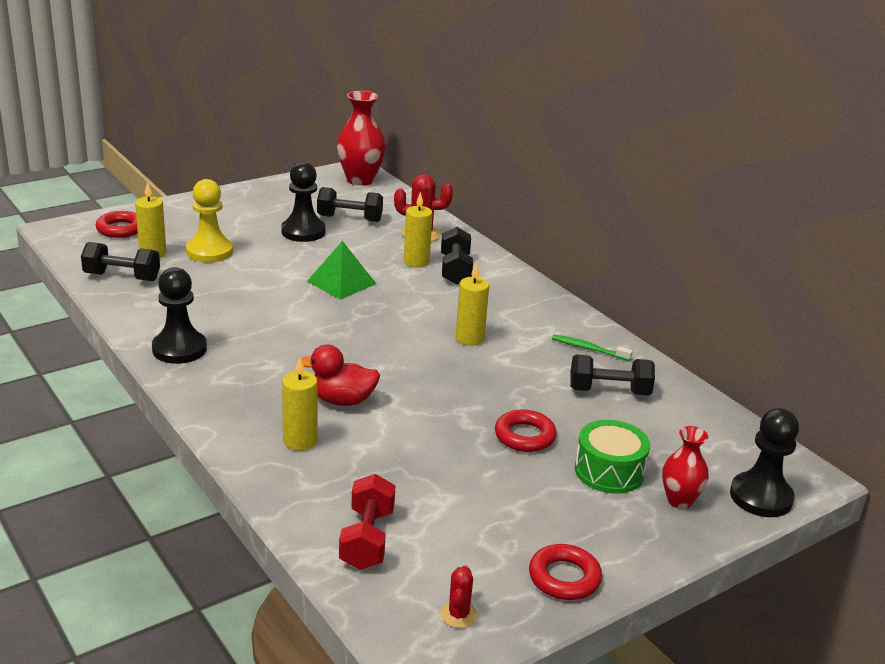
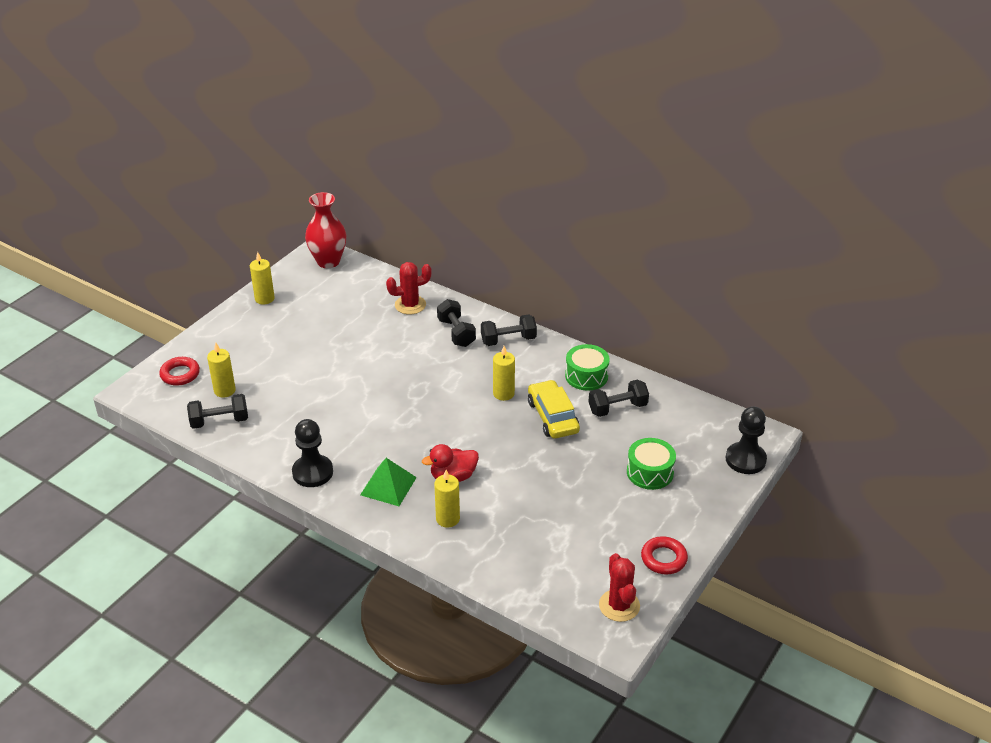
camera: 20 degrees left, 10 degrees up
(209, 252) = (266, 374): yellow pawn -> none
(303, 232) = (322, 331): black pawn -> none
(341, 282) = (383, 372): green pyramid -> green pyramid (388, 486)
(349, 218) = (347, 306): black dumbbell -> black dumbbell (508, 340)
(367, 539) = (536, 575): red dumbbell -> none
(416, 262) = (424, 334): yellow candle -> yellow candle (264, 299)
(458, 615) = (619, 605): red cactus -> red cactus, size x1.76
(516, 377) = (553, 417): none -> yellow car
(524, 436) = (585, 464): red ring -> none
(589, 349) = (586, 376): green toothbrush -> green drum
(679, 500) = (701, 479): red vase -> none

